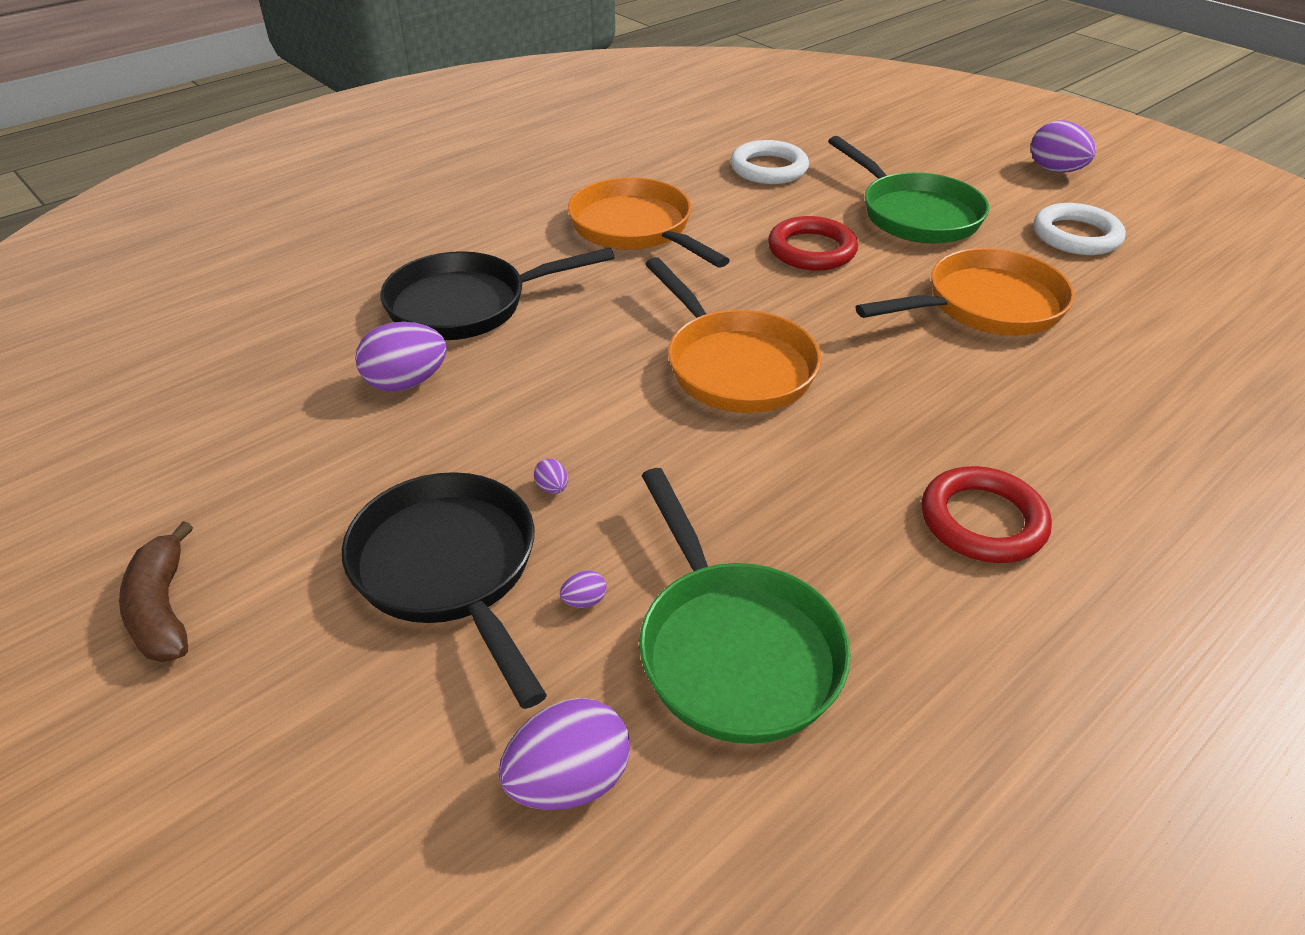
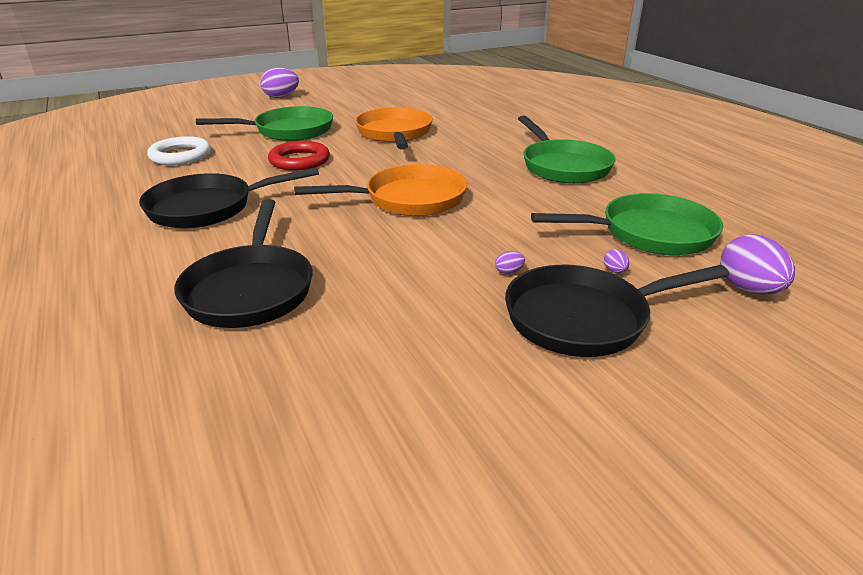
camera: 75 degrees left, 10 degrees down
(163, 609) = (624, 480): brown banana -> none
(406, 382) = (348, 327): purple egg -> none
(636, 229) = (208, 208): orange pan -> black pan
(982, 521) = (563, 166): red ring -> green pan
(1076, 236) = (348, 106): white ring -> none

